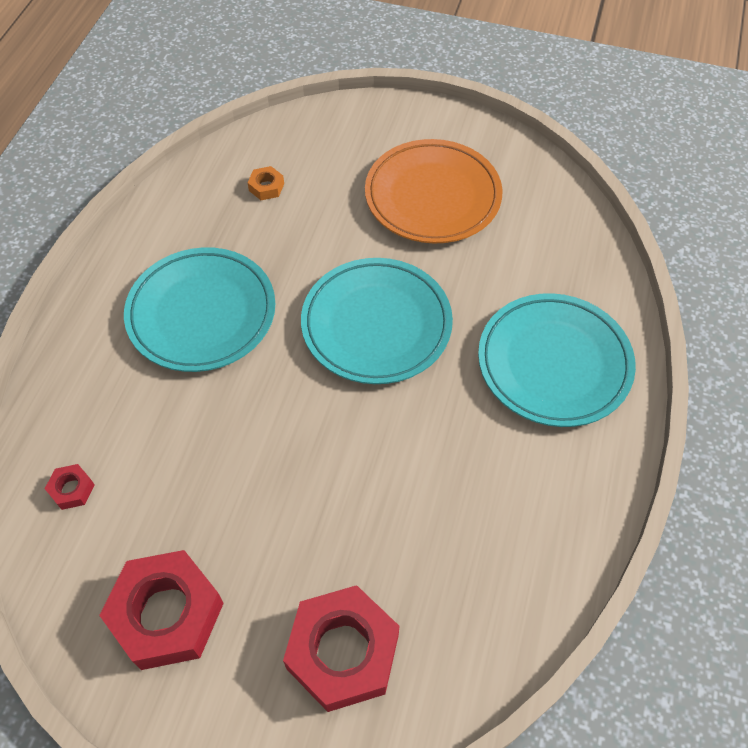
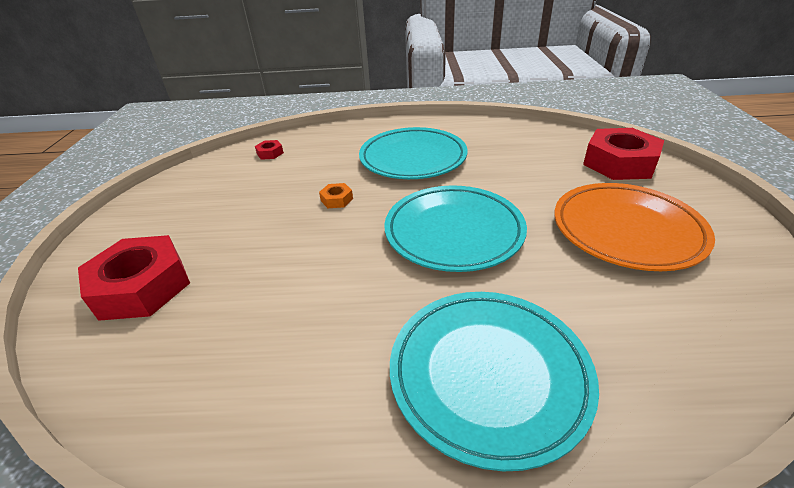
camera: 75 degrees right, 20 degrees down
(167, 614) = (186, 203): red nut -> red nut (619, 163)
(266, 187) = (542, 153): orange nut -> orange nut (336, 200)

